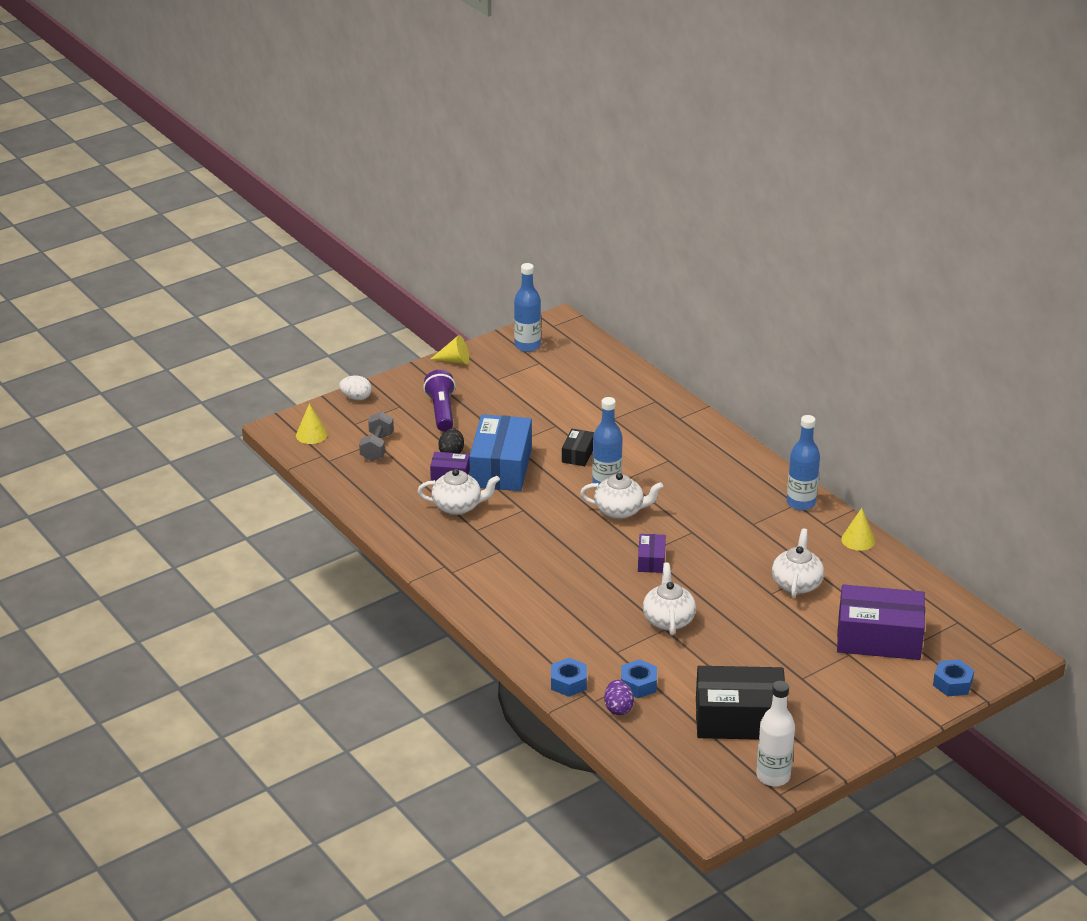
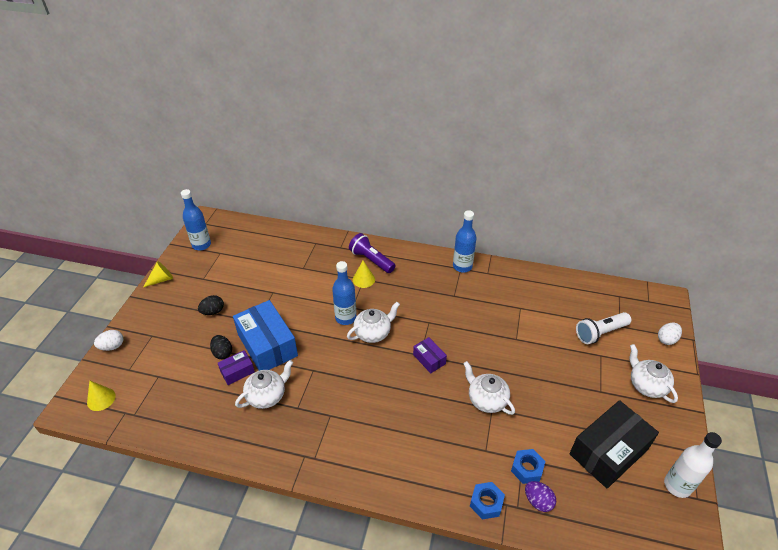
camera: 40 degrees left, 10 degrees up
(377, 447) = (163, 380): grey dumbbell -> none
(441, 411) = (186, 323): purple flashlight -> purple flashlight (371, 260)
(477, 414) = (213, 311): none -> black egg
(578, 454) = (307, 306): black box -> none
(796, 584) = (521, 323): white teapot -> white teapot (646, 385)
(858, 540) = (515, 273): yellow cone -> yellow cone (363, 279)
(879, 638) = (600, 333): purple box -> white flashlight
(952, 683) = (666, 339): blue nut -> white egg

